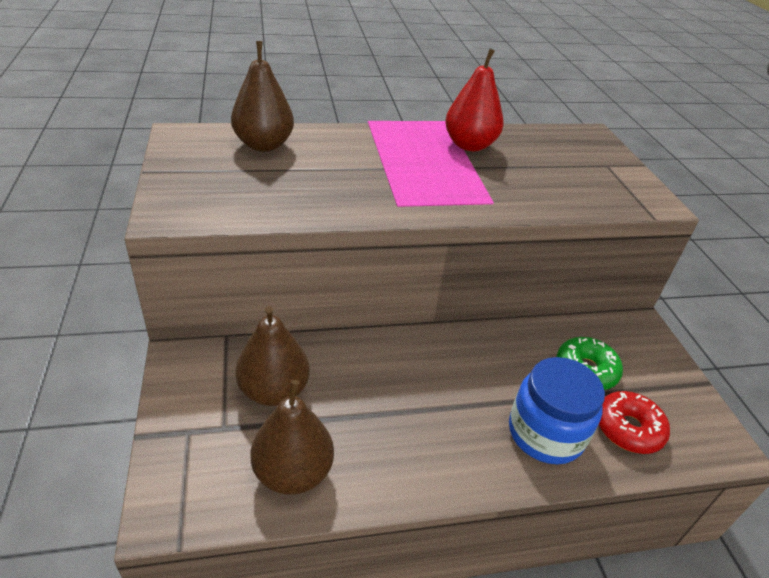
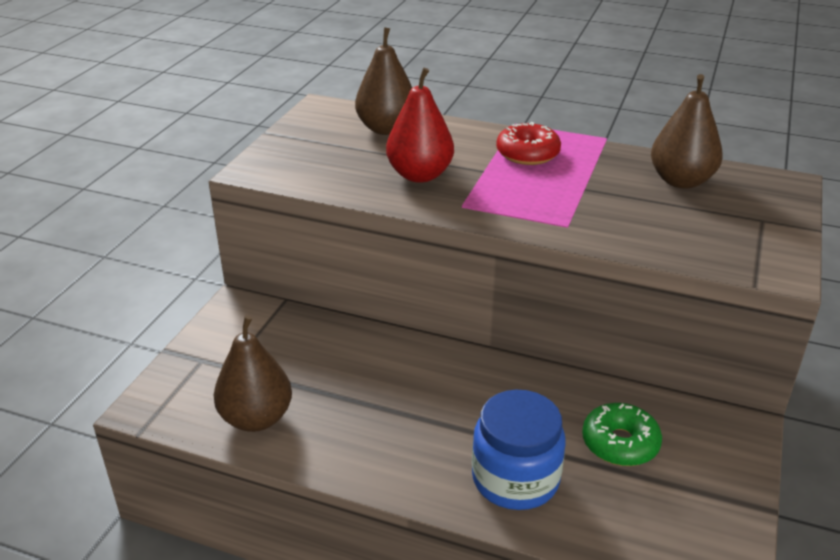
camera: 35 degrees right, 5 degrees down
(273, 391) = (290, 354): brown pear -> brown pear (681, 181)
(469, 145) = (604, 167): red pear -> red pear (420, 175)
(628, 429) = (615, 511): red donut -> red donut (527, 154)

